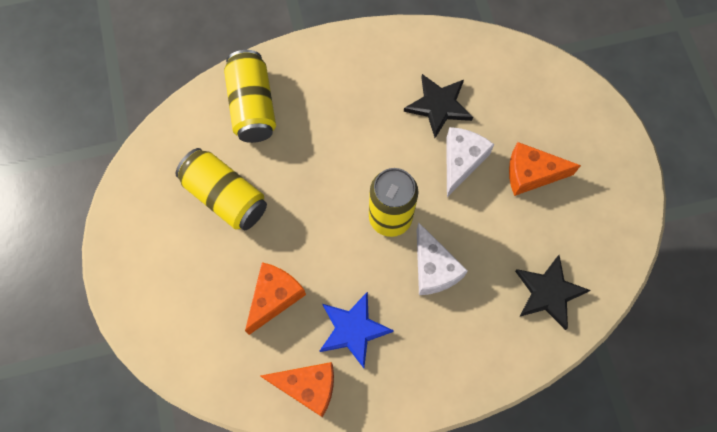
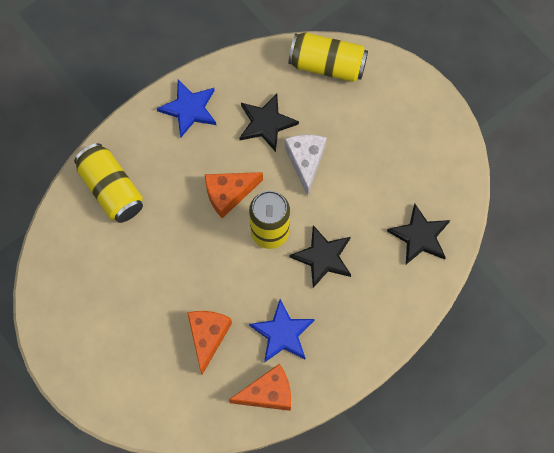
camera: 25 degrees left, 0 degrees up
(225, 196) = (127, 274): yellow can -> yellow can (327, 65)
(367, 60) = (189, 109): none -> blue star
(433, 268) = (323, 257): white cheese -> black star
(531, 174) = (365, 147): orange cheese -> orange cheese (228, 194)

